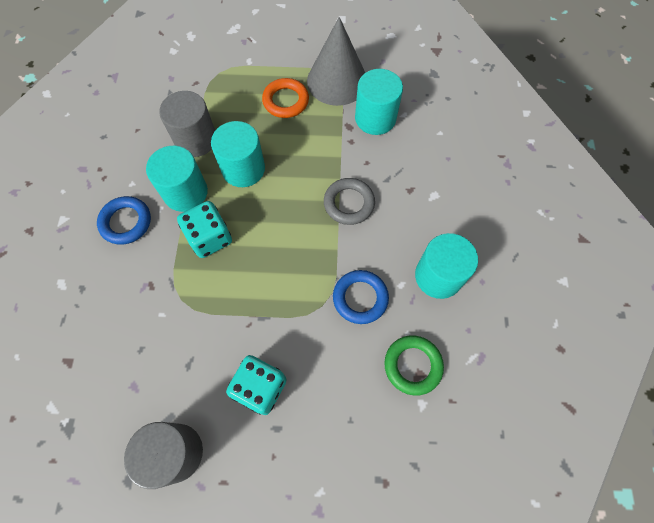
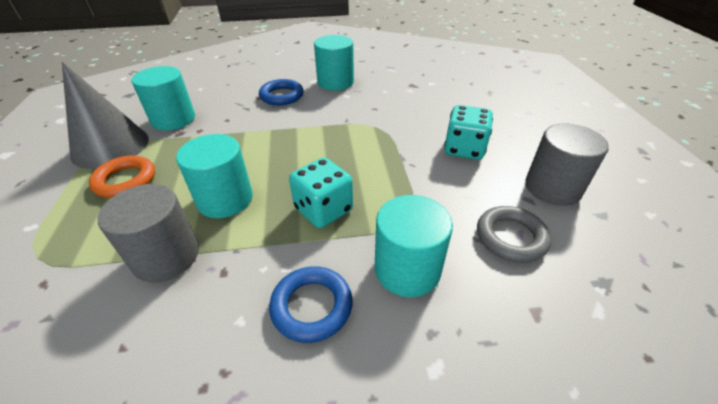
camera: 100 degrees left, 25 degrees down
(185, 192) = (258, 247): turquoise cylinder -> turquoise cylinder (407, 269)
(349, 203) = (273, 124): grey ring -> grey ring (511, 237)
(360, 298) = (364, 111): blue ring -> blue ring (282, 96)
(412, 365) = (407, 87): green ring -> none

